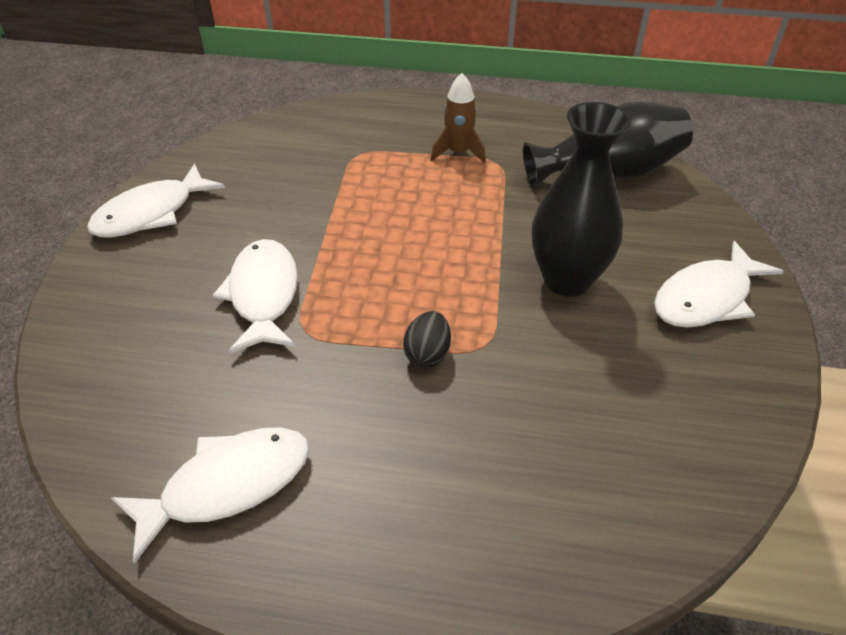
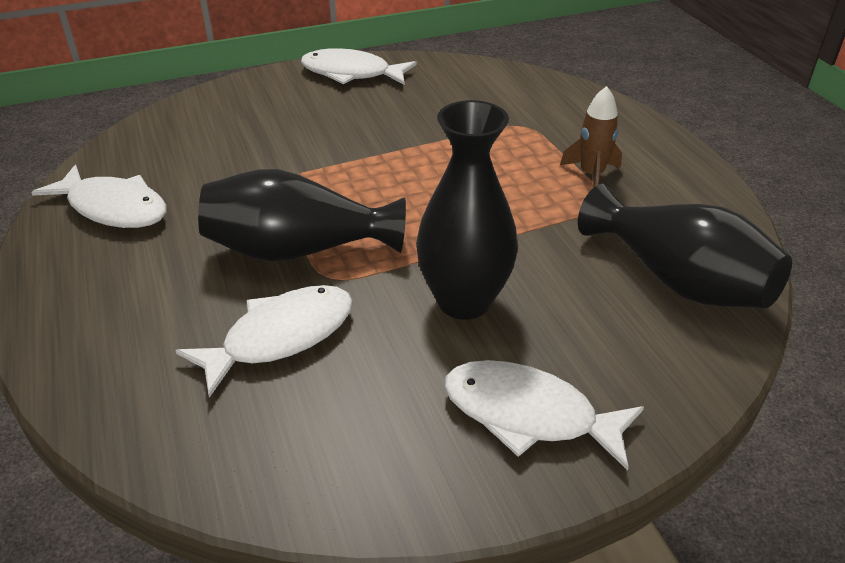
camera: 60 degrees right, 5 degrees down
(263, 295) = (304, 150): white fish -> white fish (281, 337)
(427, 354) = (298, 250): black egg -> black vase

